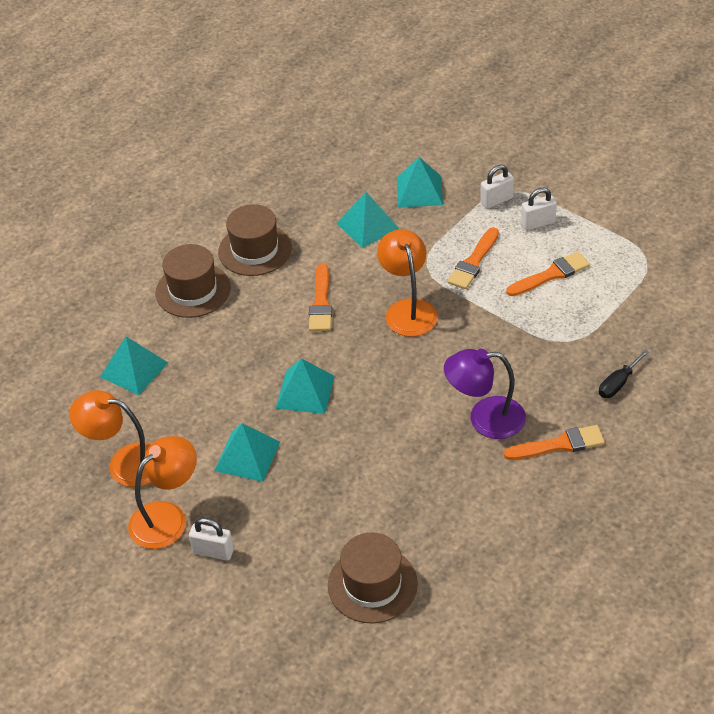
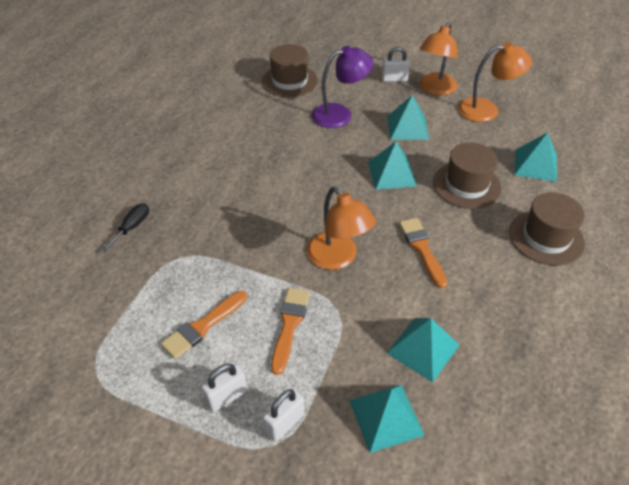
camera: 160 degrees right, 0 degrees up
(255, 250) = (522, 292): brown hat -> brown hat (466, 185)
(485, 419) = (242, 180): purple lamp -> purple lamp (340, 114)
(559, 444) = (180, 173): orange brush -> none

